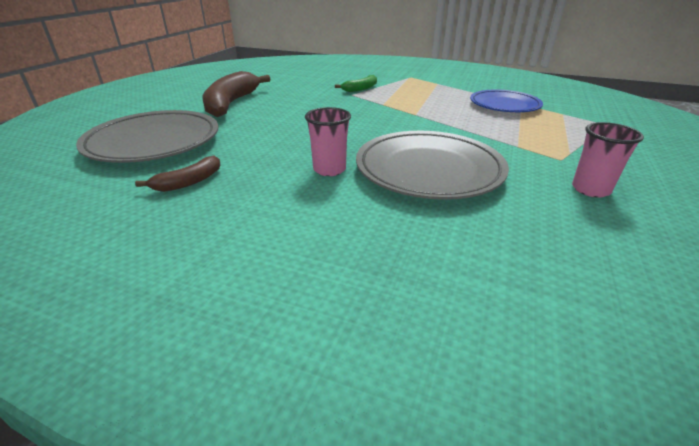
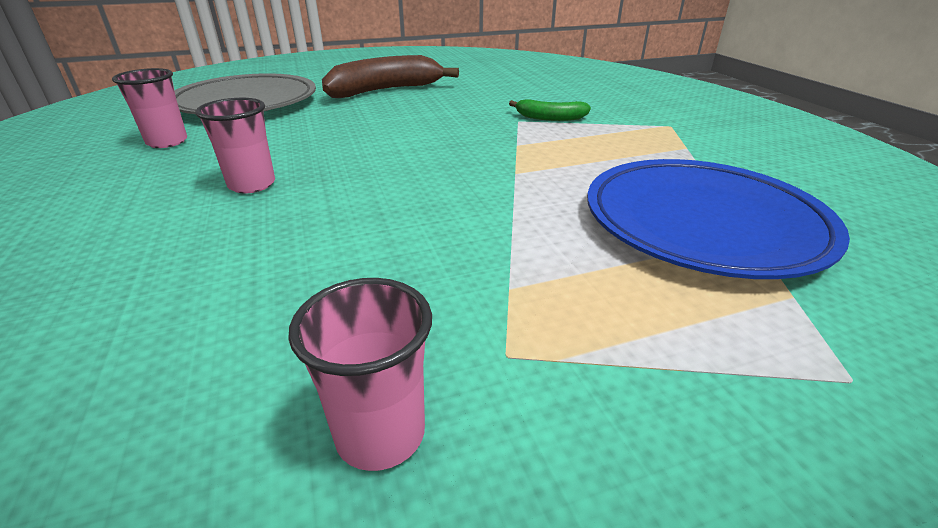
camera: 50 degrees right, 0 degrees up
(188, 182) = (167, 142): brown banana -> pink cup
(428, 170) = (310, 241): grey plate -> none
(504, 105) = (702, 223): blue plate -> blue plate, size x1.51

